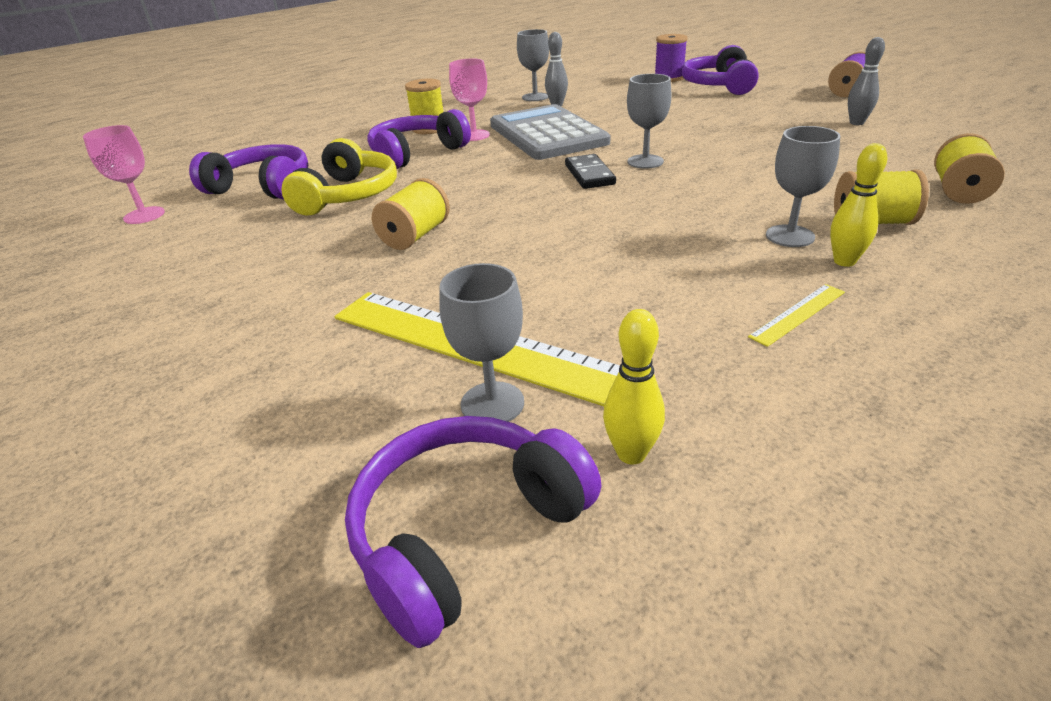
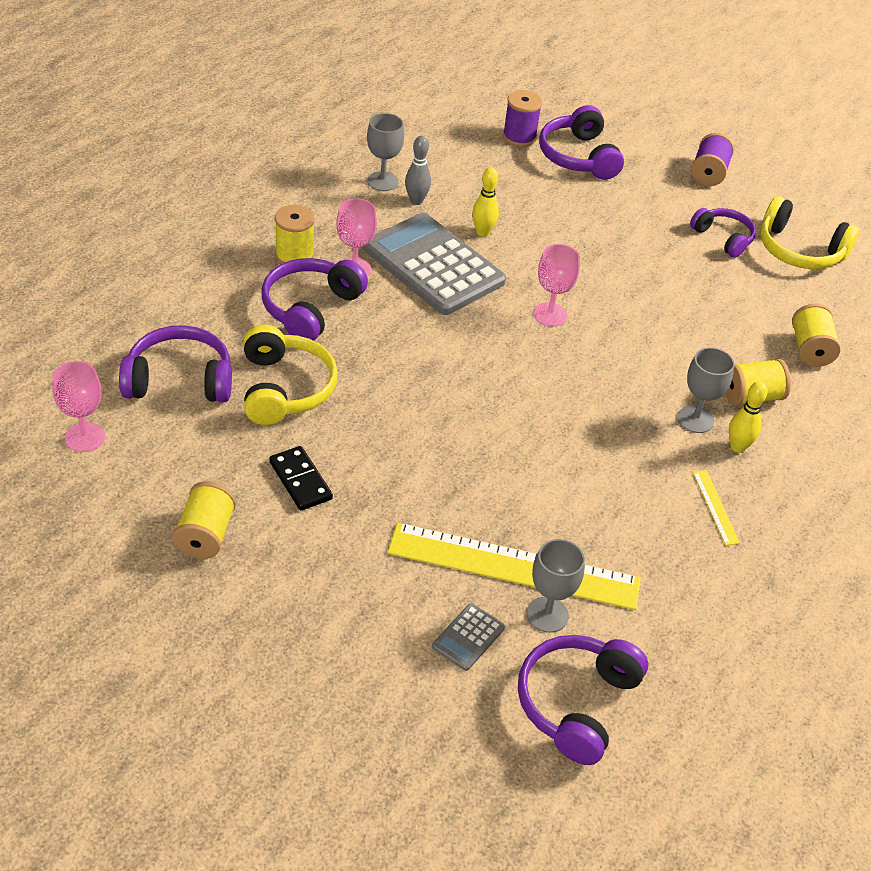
camera: 25 degrees left, 10 degrees up
(363, 415) = (468, 637): none -> grey calculator
(415, 236) = (391, 445): yellow spool -> yellow spool (205, 535)
(589, 175) = (506, 340): black domino -> black domino (300, 480)
(631, 454) = (645, 638): yellow bowling pin -> yellow bowling pin (482, 232)
(645, 161) = (550, 315): grey goblet -> pink goblet
(798, 314) = (715, 507): yellow ruler -> yellow ruler turned 45 degrees counterclockwise
(856, 123) = (723, 238): grey bowling pin -> purple headphones
(947, 130) = (799, 250): none -> yellow headphones

